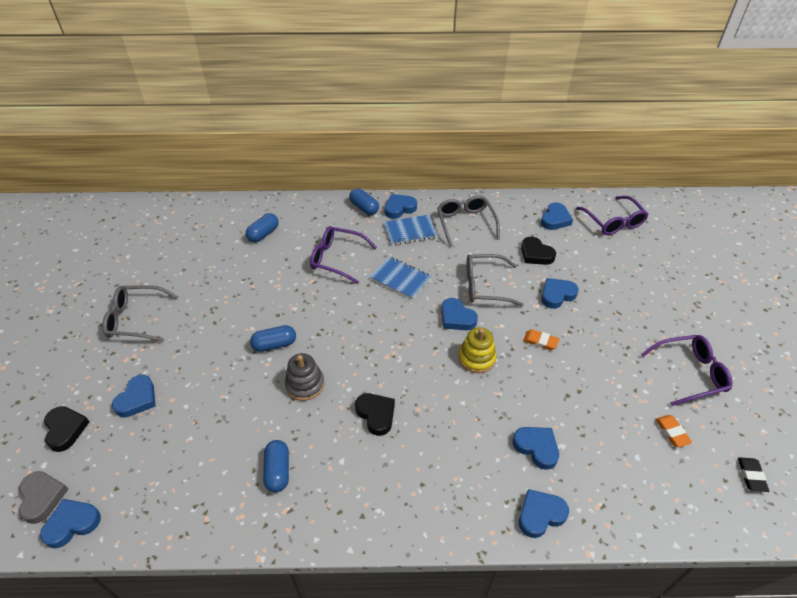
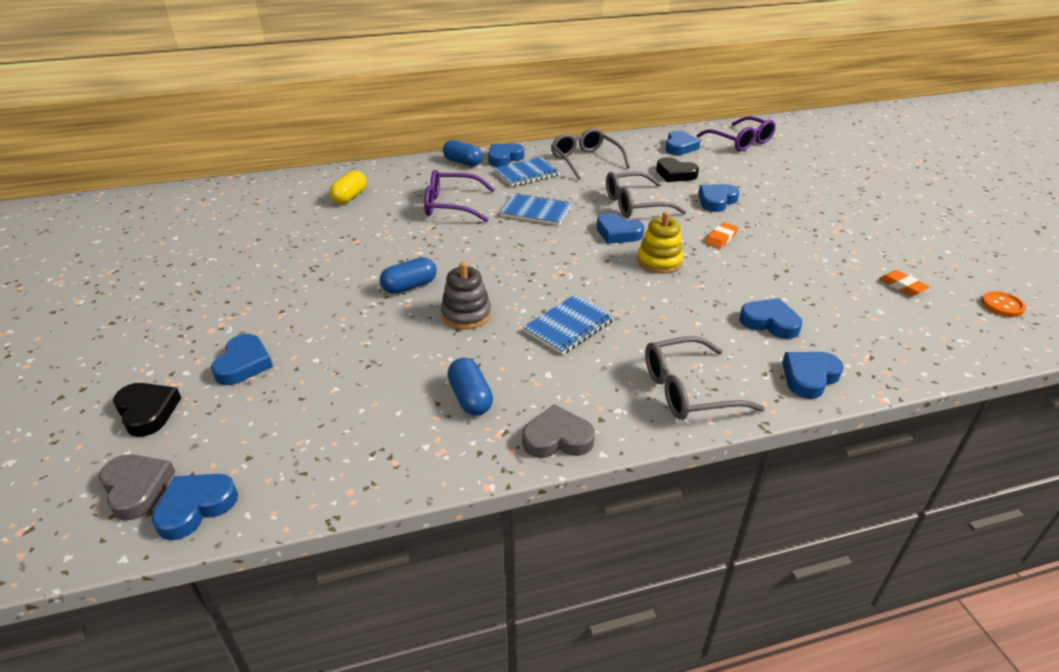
camera: 15 degrees left, 10 degrees down
(136, 319) = (211, 291): grey glasses -> grey glasses (688, 390)
(263, 234) = (350, 197): blue capsule -> yellow capsule
(324, 526) = (557, 438): none -> grey heart
(376, 414) = (569, 326): black heart -> blue notebook
(540, 341) = (721, 238): orange eraser -> orange eraser turned 60 degrees counterclockwise
(690, 373) = (889, 239): purple glasses -> none
(751, 476) = (1002, 305): black eraser -> orange button

